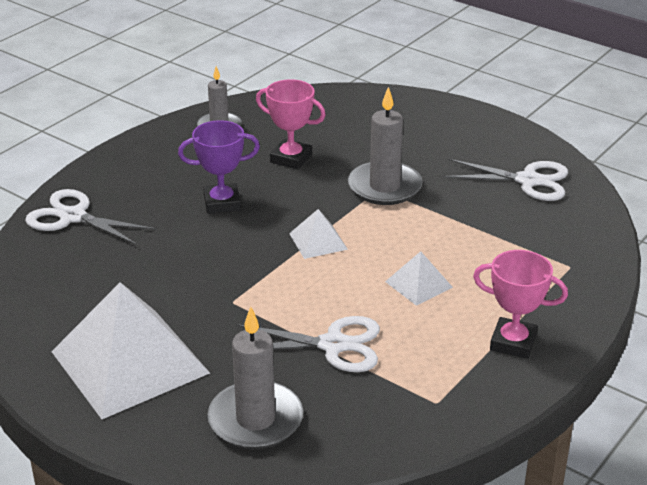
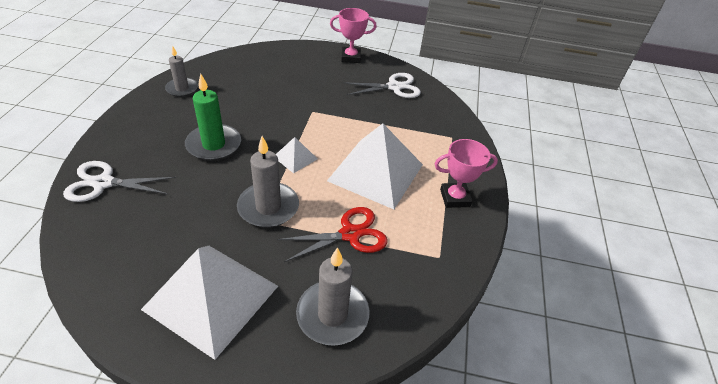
camera: 30 degrees left, 10 degrees up
(222, 203) = (214, 145): purple trophy -> green candle
(291, 158) = (244, 102): pink trophy -> pink trophy (350, 57)
(333, 345) = (350, 234): white scissors -> red scissors
(384, 187) = (315, 109): grey candle -> grey candle (268, 207)
(418, 284) = (376, 172): white pyramid -> white pyramid, size x2.25

